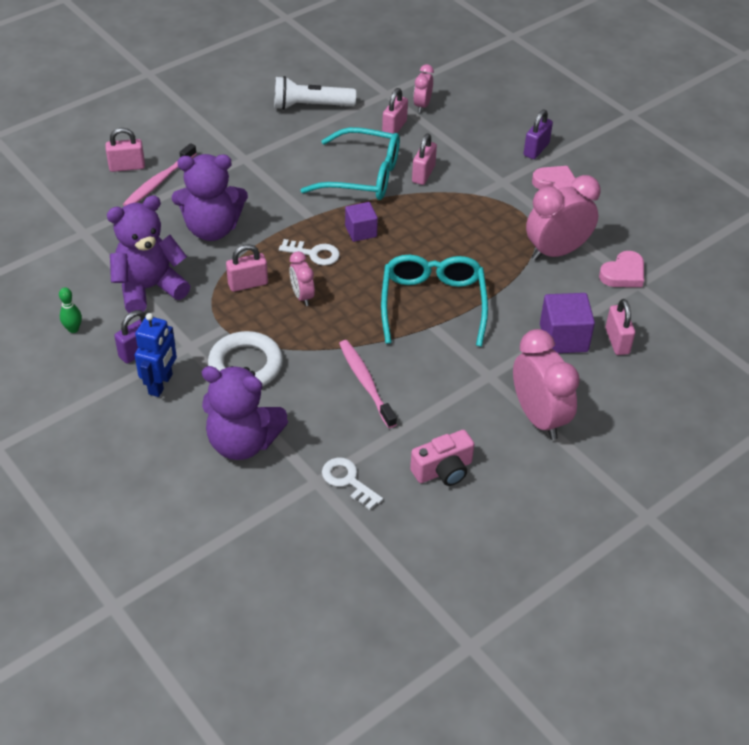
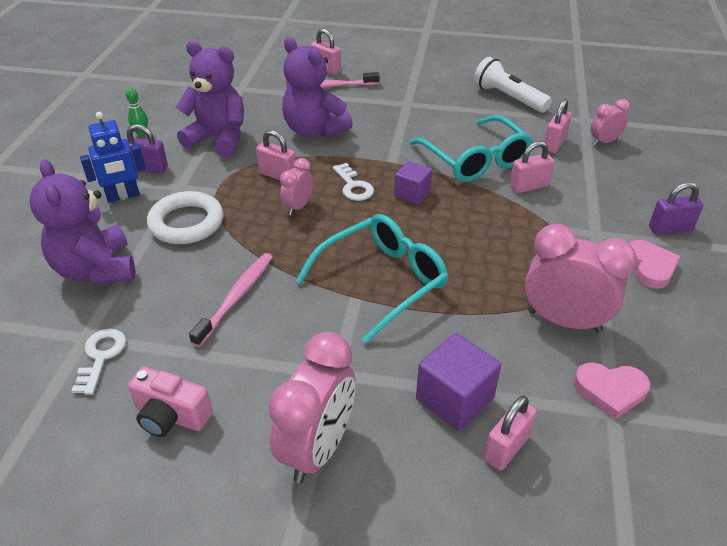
camera: 50 degrees right, 5 degrees down
(394, 128) = (554, 144): pink padlock -> pink padlock turned 45 degrees counterclockwise

